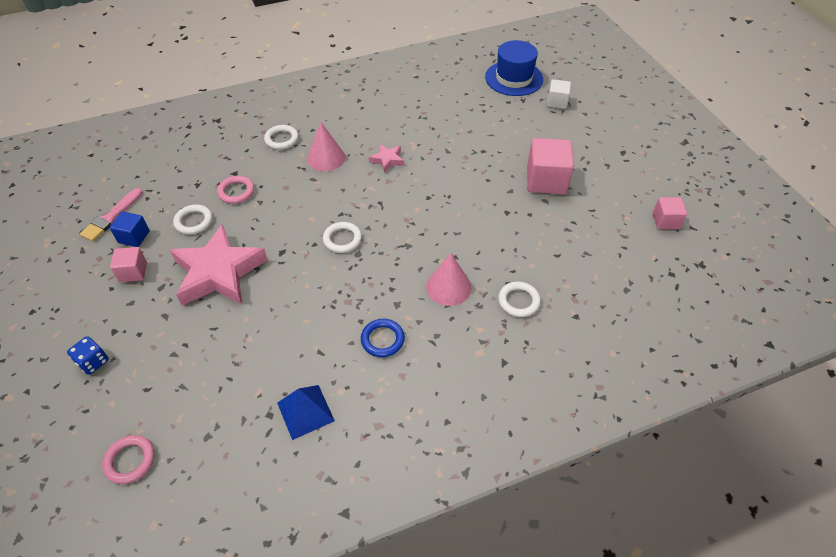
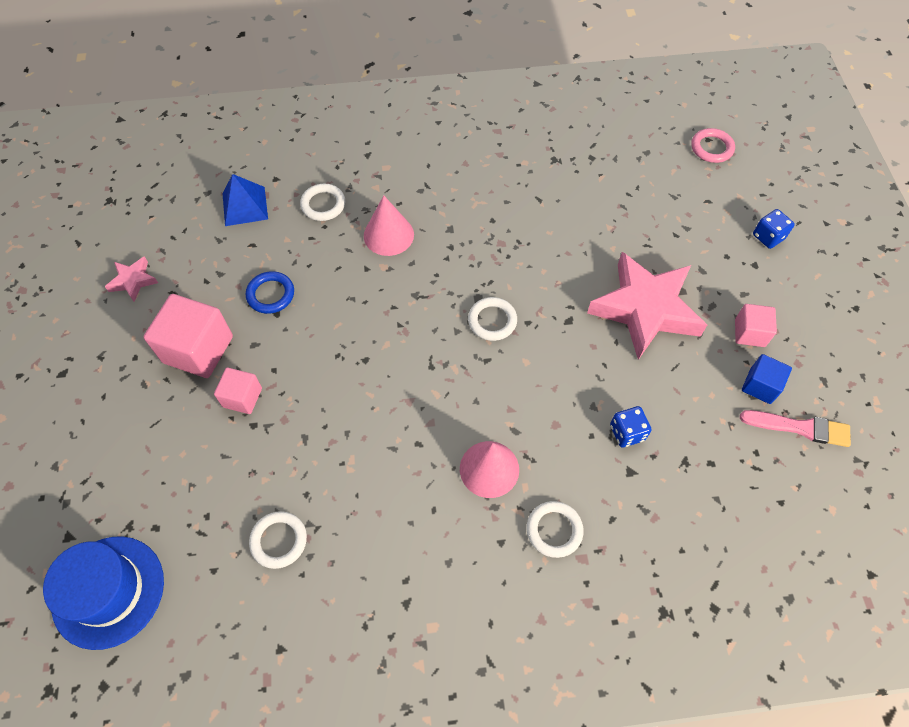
camera: 165 degrees left, 10 degrees up
(111, 217) = (800, 428): pink brush -> pink brush turned 60 degrees clockwise
(193, 221) = (683, 393): white ring -> white ring (279, 540)
(236, 192) = (627, 432): pink ring -> blue dice
(305, 411) = (559, 153): blue pyramid -> blue pyramid (245, 206)
(382, 339) = (475, 197): blue ring -> blue ring (271, 294)
(387, 160) = (398, 441): pink star -> pink star (133, 281)
(557, 102) = (78, 505): white cube -> none
(665, 221) = (100, 257): pink cube -> pink cube (242, 397)

